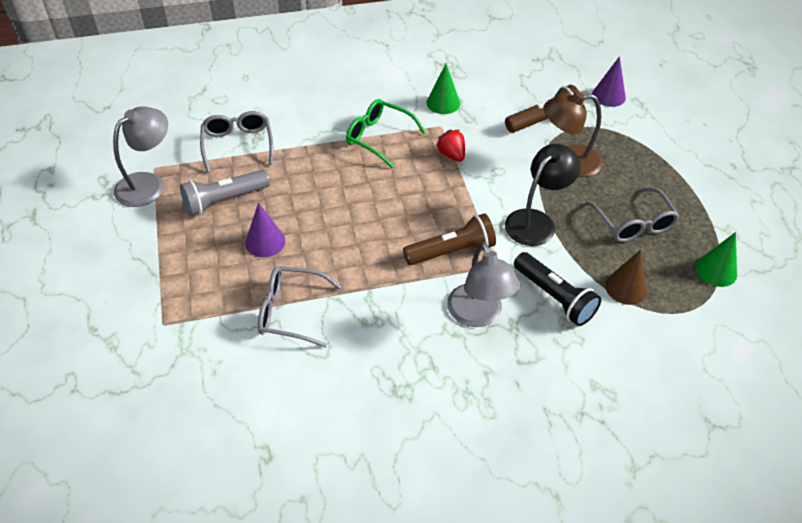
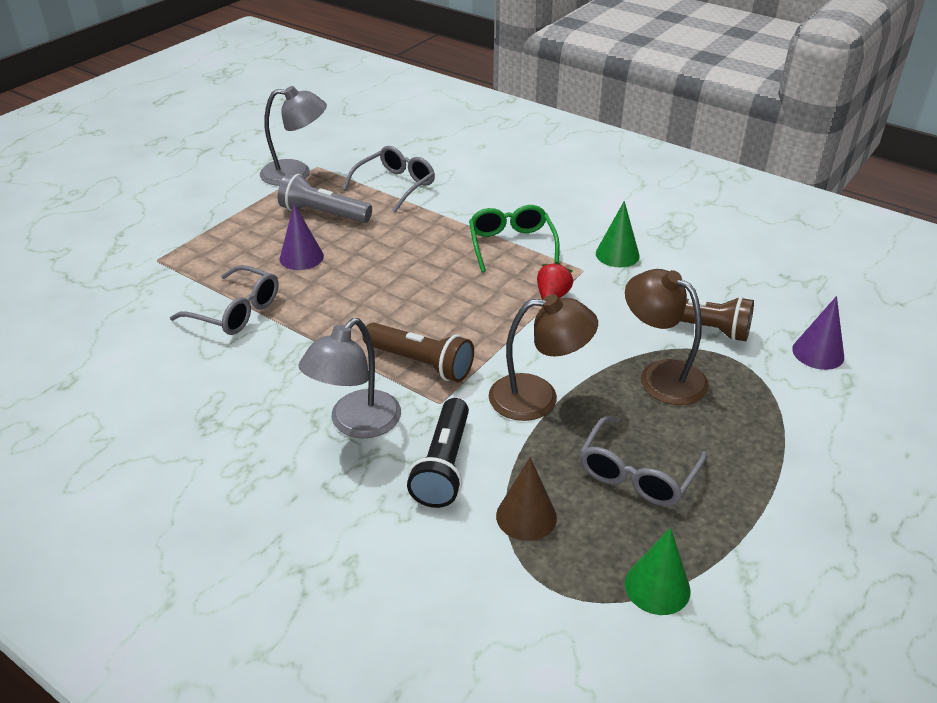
camera: 50 degrees right, 10 degrees down
(290, 311) = (236, 312): grey glasses -> grey glasses turned 150 degrees clockwise
(536, 221) = (538, 397): black lamp -> brown lamp

